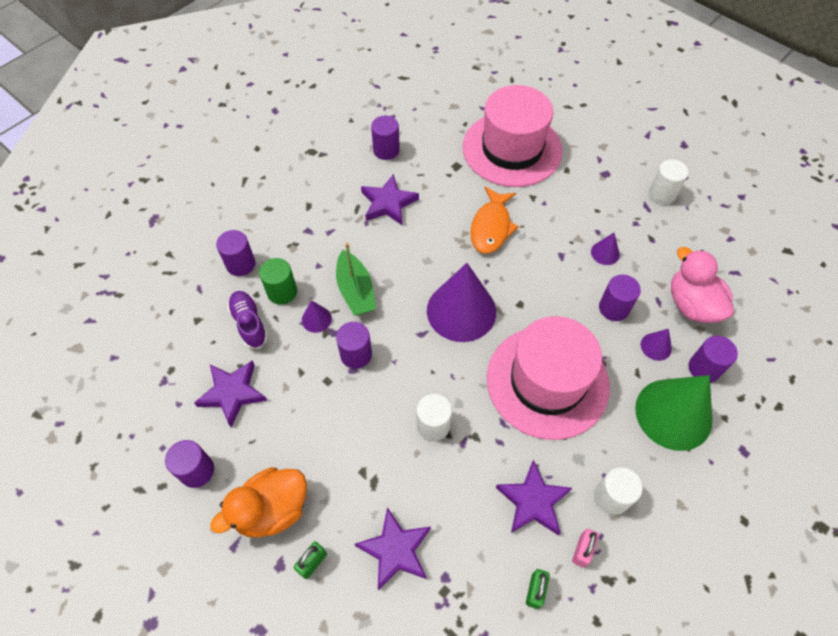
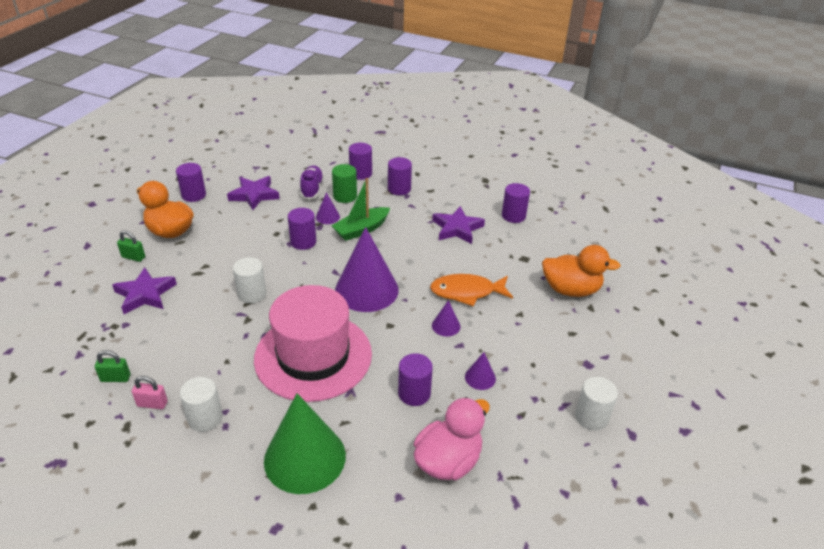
camera: 70 degrees right, 20 degrees down
(249, 324) = (312, 189): purple shoe -> purple shoe turned 45 degrees counterclockwise
(512, 149) = (571, 290): pink hat -> orange duck
(533, 501) = (194, 364): purple star -> none
(656, 346) = (381, 434): purple cone -> purple cone (446, 326)
(704, 368) = (368, 480): purple cylinder -> purple cylinder (399, 189)

